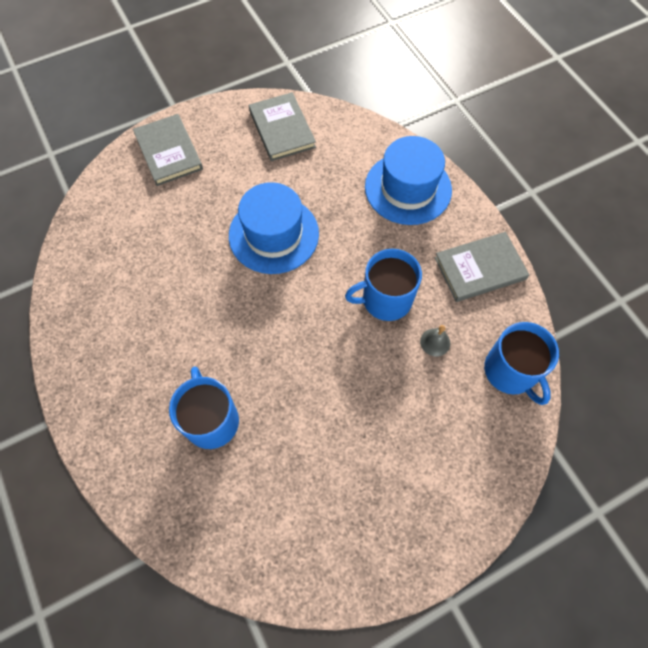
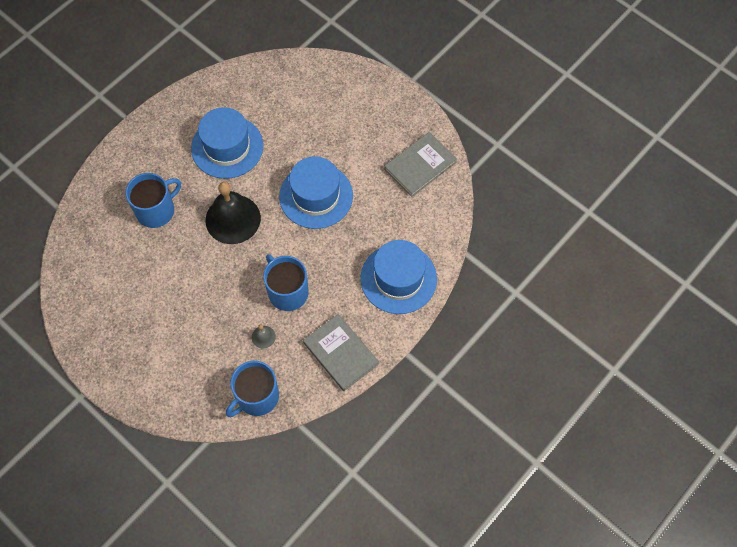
camera: 70 degrees right, 0 degrees up
(161, 309) = (227, 147): none -> blue hat
(168, 152) = (363, 96): grey book -> none
(265, 331) = (233, 219): none -> black bell

